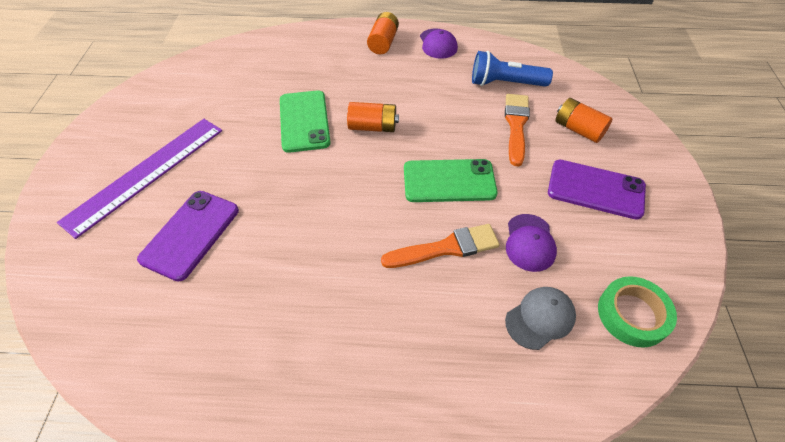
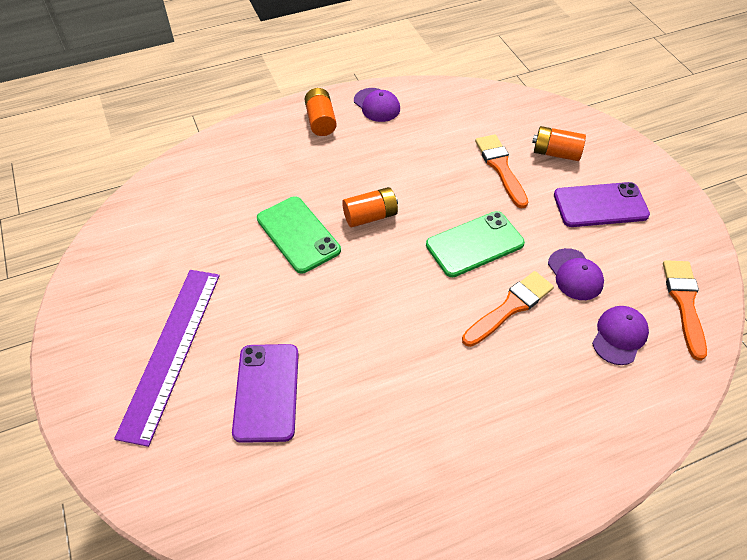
camera: 25 degrees left, 0 degrees up
(505, 83) = (466, 128): blue flashlight -> none
(540, 318) = (619, 336): grey cap -> purple cap
(632, 314) = (684, 303): green tape -> orange brush

